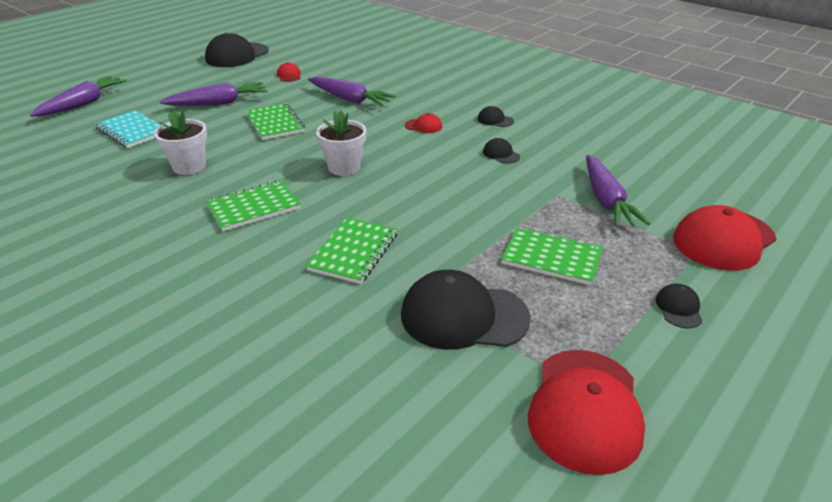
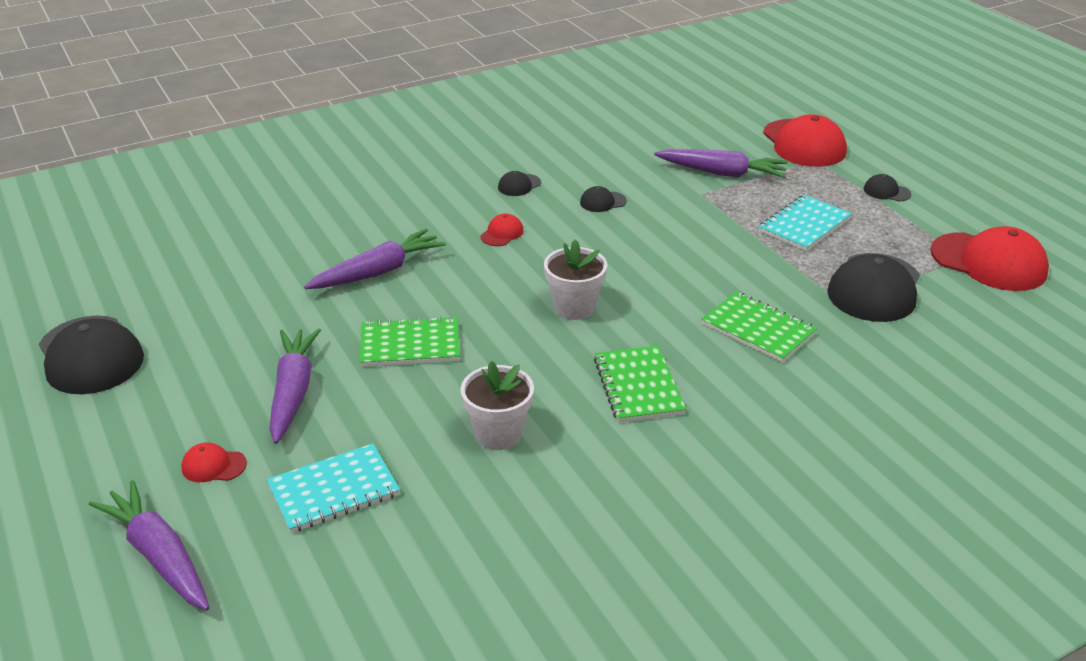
camera: 70 degrees left, 0 degrees up
(289, 75) = (240, 311): red cap -> red cap (213, 466)
(551, 258) = (804, 225): green notebook -> turquoise notebook

